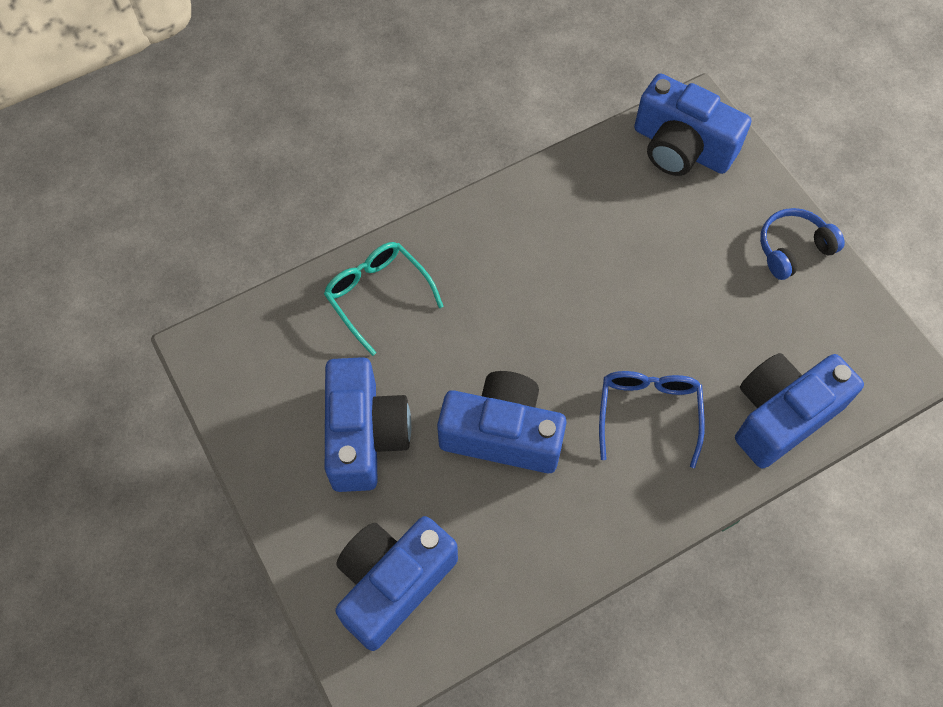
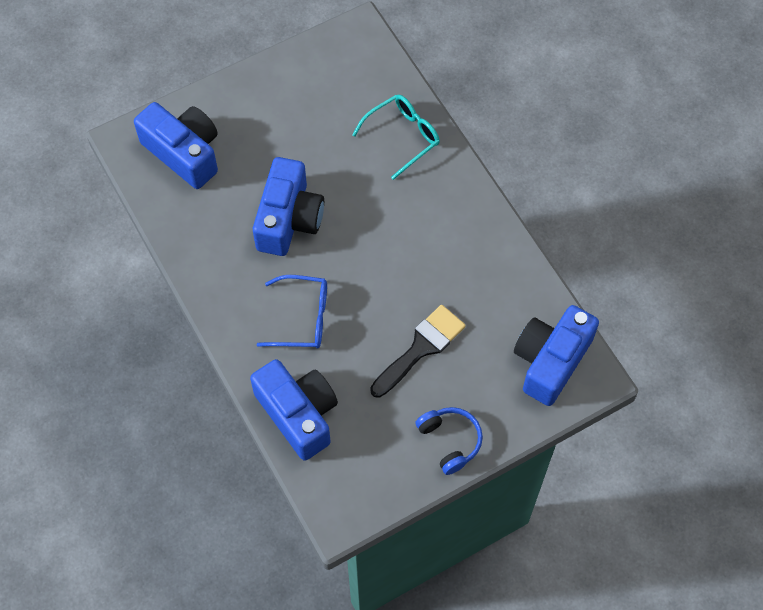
camera: 90 degrees right, 0 degrees up
(364, 435) = (290, 132): blue camera -> none
(678, 277) = (421, 348): none -> black brush

